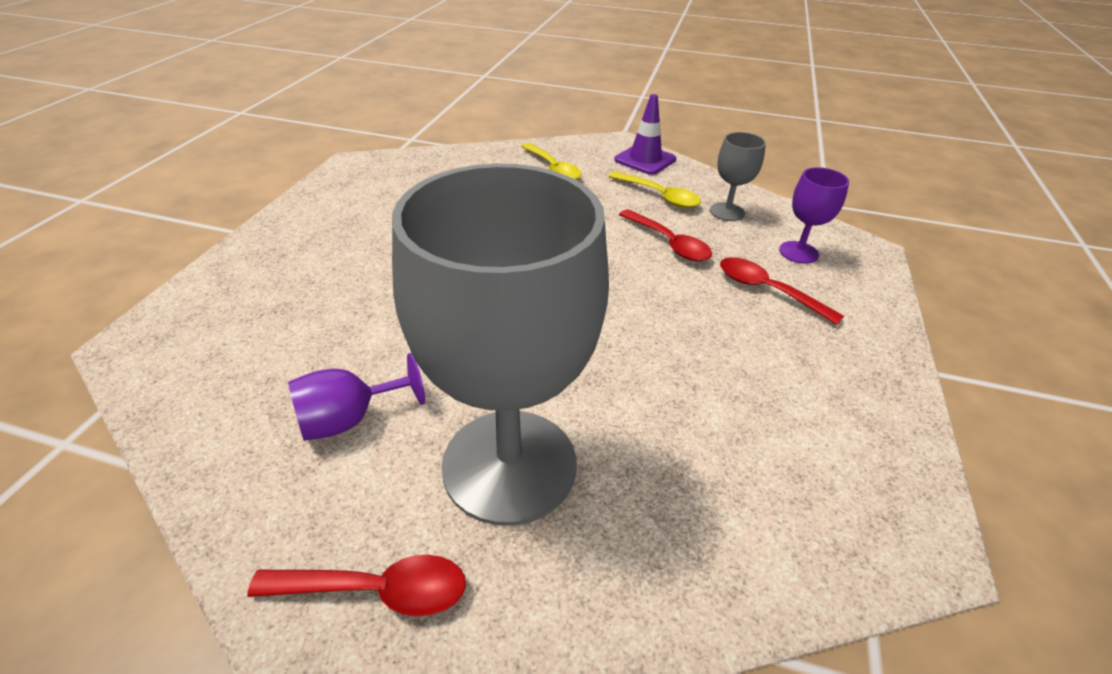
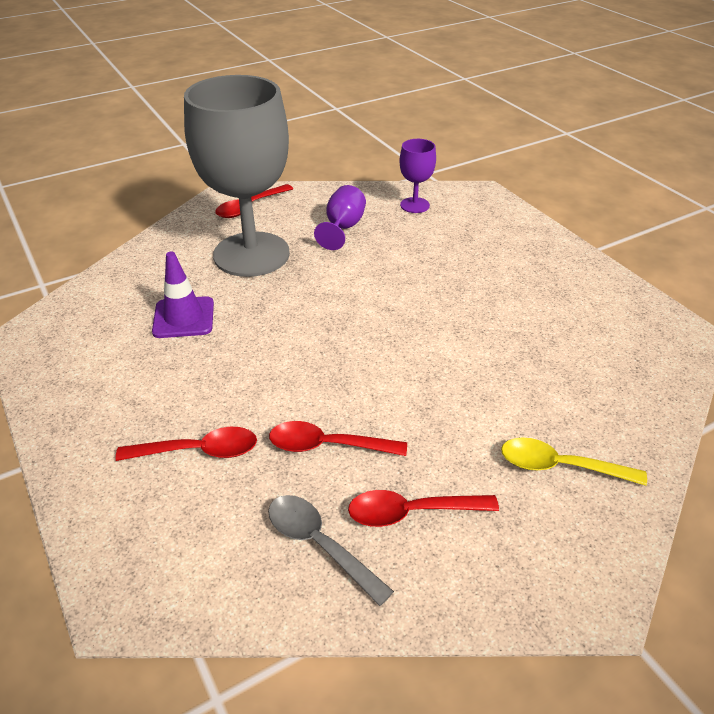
camera: 135 degrees right, 0 degrees up
(645, 160) = (514, 580): purple traffic cone -> purple traffic cone (183, 318)
(659, 196) = (412, 512): yellow spoon -> red spoon
(727, 212) = (319, 545): grey goblet -> grey spoon
(798, 252) = (198, 530): purple goblet -> purple goblet (414, 205)

